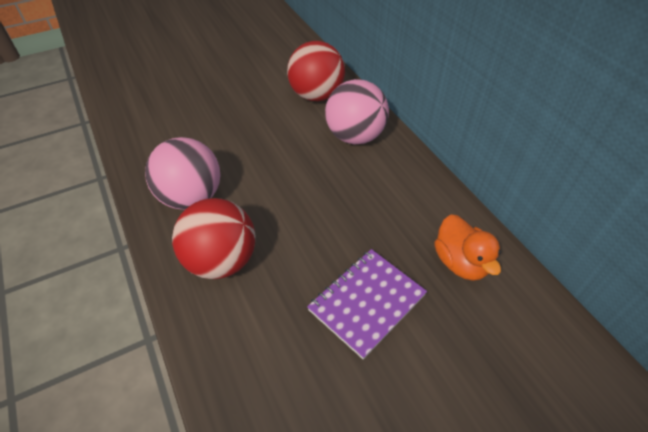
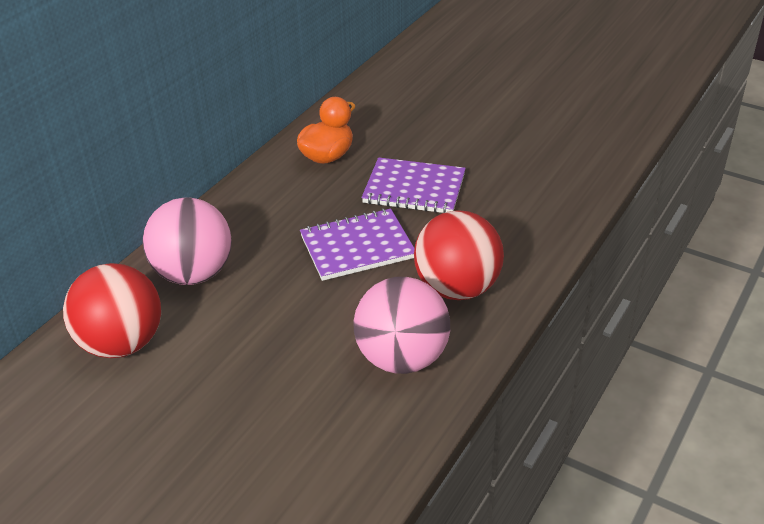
camera: 120 degrees left, 10 degrees down
(317, 225) = (357, 247): none -> purple notebook

